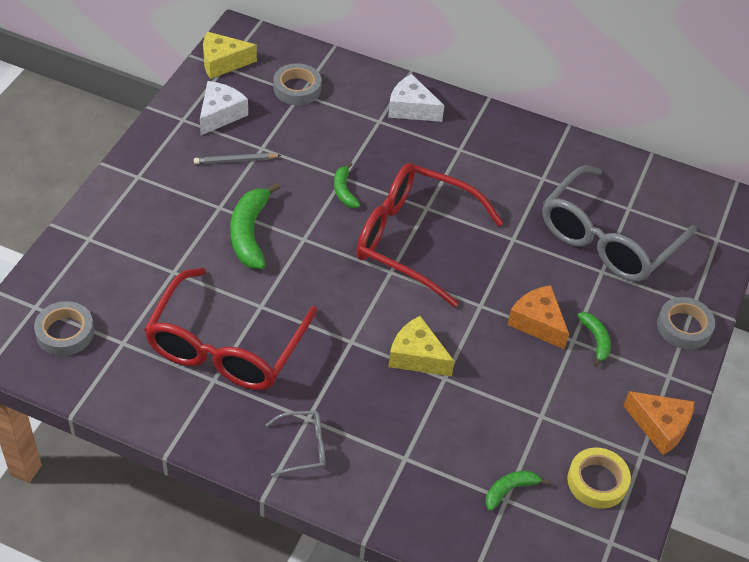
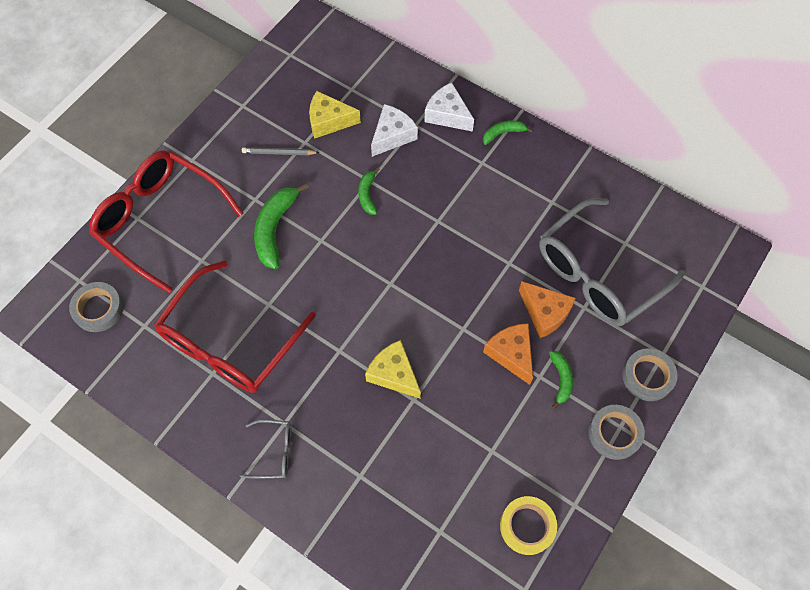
camera: 15 degrees right, 15 degrees up
(220, 114) = (276, 103): white cheese -> white cheese (392, 136)
(222, 62) = (289, 50): yellow cheese -> yellow cheese (329, 121)
(297, 88) = (349, 83): grey tape -> grey tape (614, 433)
(413, 239) = (418, 252): red glasses -> red glasses (160, 220)
(509, 490) = (445, 523): green banana -> green banana (503, 133)
(660, 426) = (599, 478): orange cheese -> orange cheese (545, 313)

